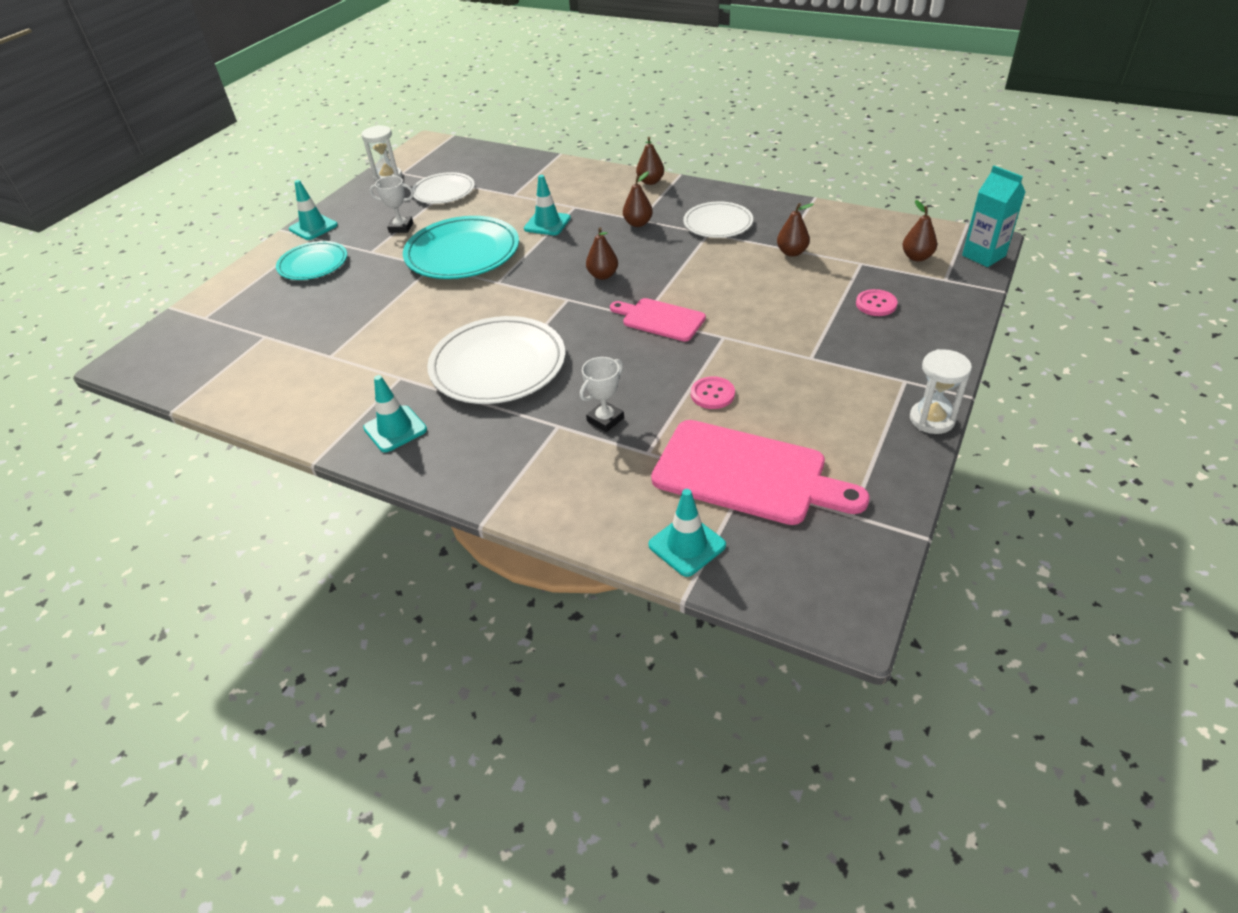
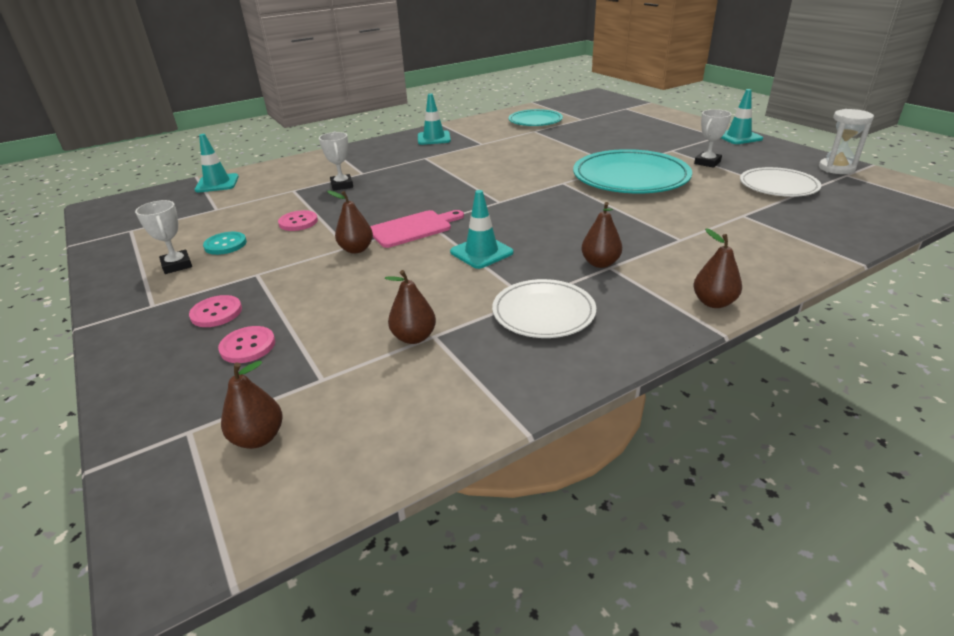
camera: 120 degrees right, 10 degrees down
(313, 264) = (669, 133): turquoise plate -> turquoise plate (535, 121)
(498, 365) = (450, 167): white plate -> none
(547, 223) = (652, 218): turquoise traffic cone -> turquoise traffic cone (481, 252)
(603, 275) = (516, 222): brown pear -> brown pear (356, 249)
(747, 474) = (219, 211): pink cutting board -> none
(795, 411) = (225, 244): none -> turquoise button
(854, 414) = (177, 265): none -> white trophy
(870, 341) = (216, 313): none -> pink button
(932, 419) = (105, 295): white hourglass -> none
(983, 256) = (153, 518): turquoise carton -> none

